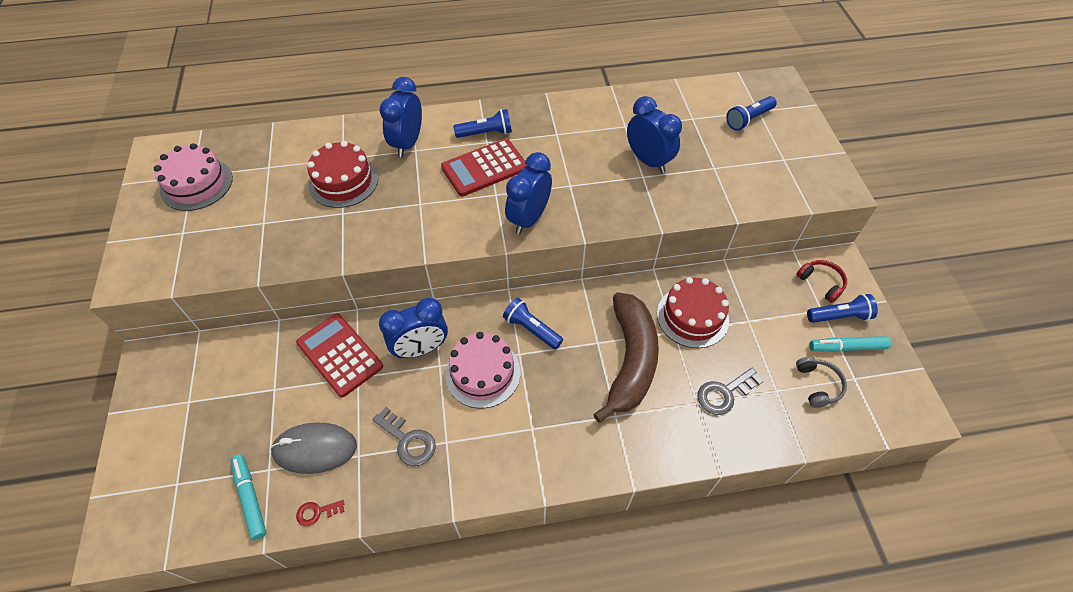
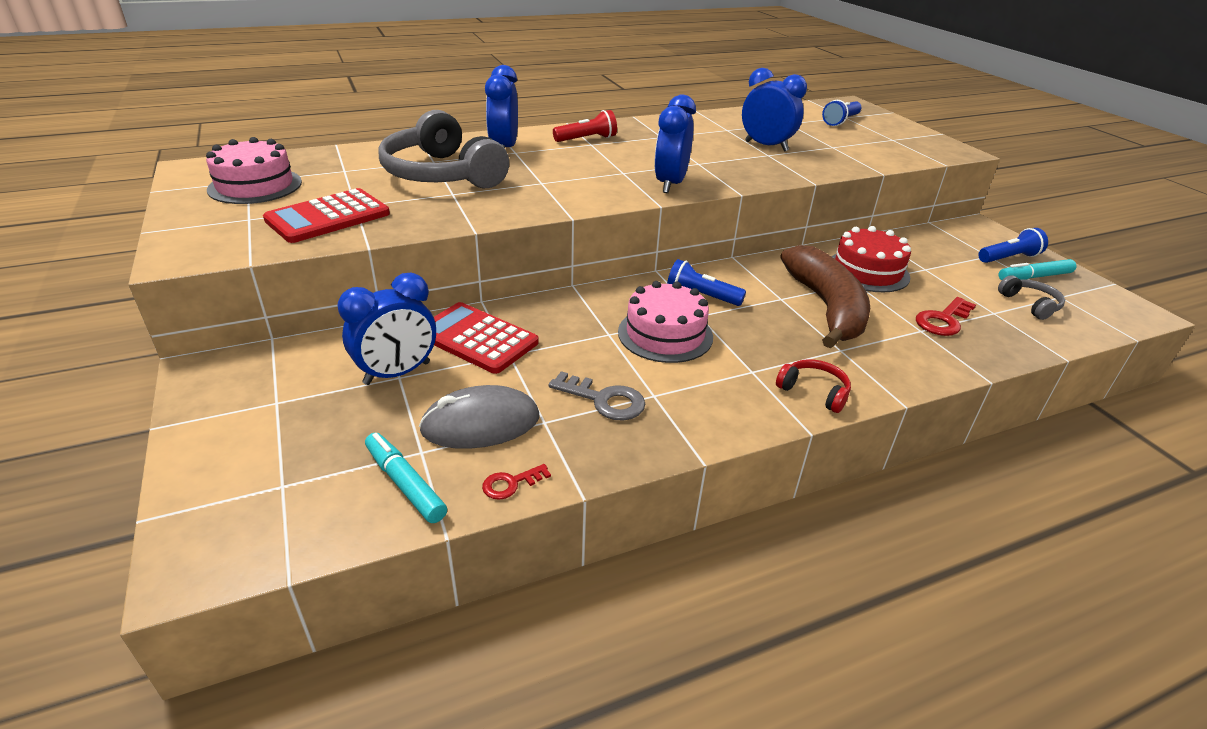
camera: 15 degrees left, 20 degrees down
(343, 181) = (442, 174): red cake -> grey headphones
(421, 349) = (578, 323): blue clock -> blue clock (397, 373)
(484, 168) = (599, 158): red calculator -> red calculator (328, 217)
(486, 133) = (587, 139): blue flashlight -> red flashlight
(724, 393) = (943, 320): grey key -> red key
(821, 283) = (973, 239): red headphones -> red headphones (814, 392)

